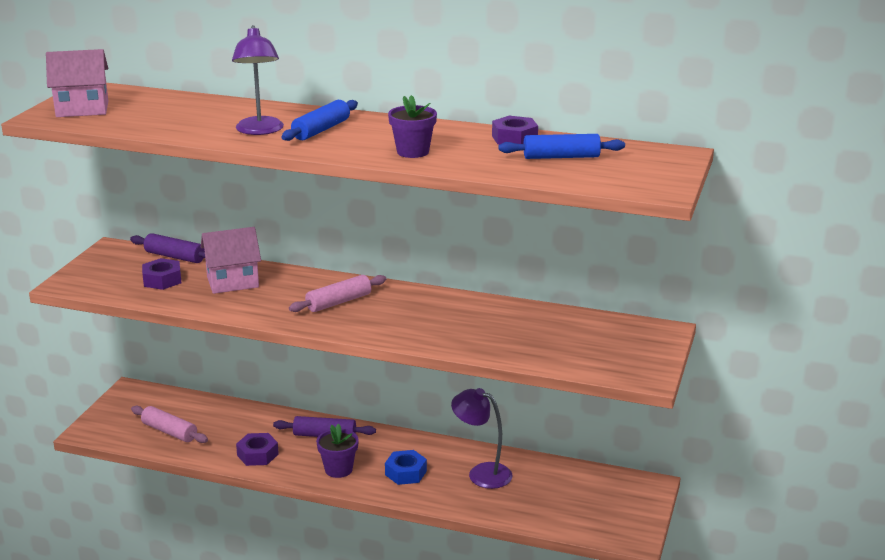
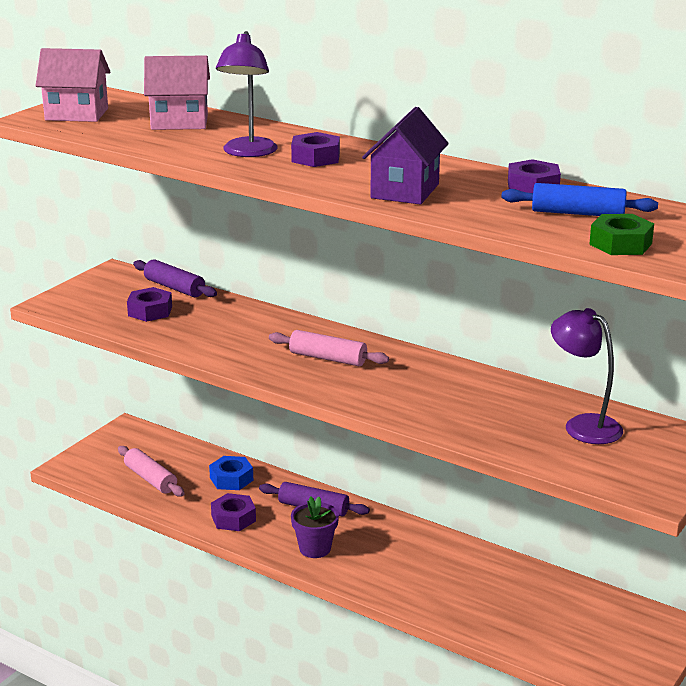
camera: 15 degrees right, 0 degrees up
(232, 282) = (222, 322): pink house -> pink house (179, 122)
(321, 130) = (315, 158): blue rolling pin -> purple nut
(339, 302) = (328, 358): pink rolling pin -> pink rolling pin turned 45 degrees clockwise
(406, 473) = (388, 564): blue nut -> blue nut (231, 479)
(412, 152) = (405, 191): purple flower pot -> purple house
(482, 473) = (475, 578): purple lamp -> purple lamp (583, 425)
(607, 179) = (620, 244): none -> green nut

